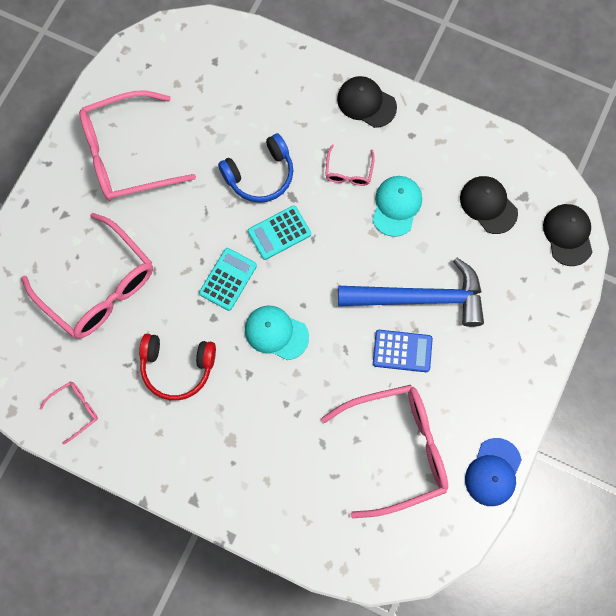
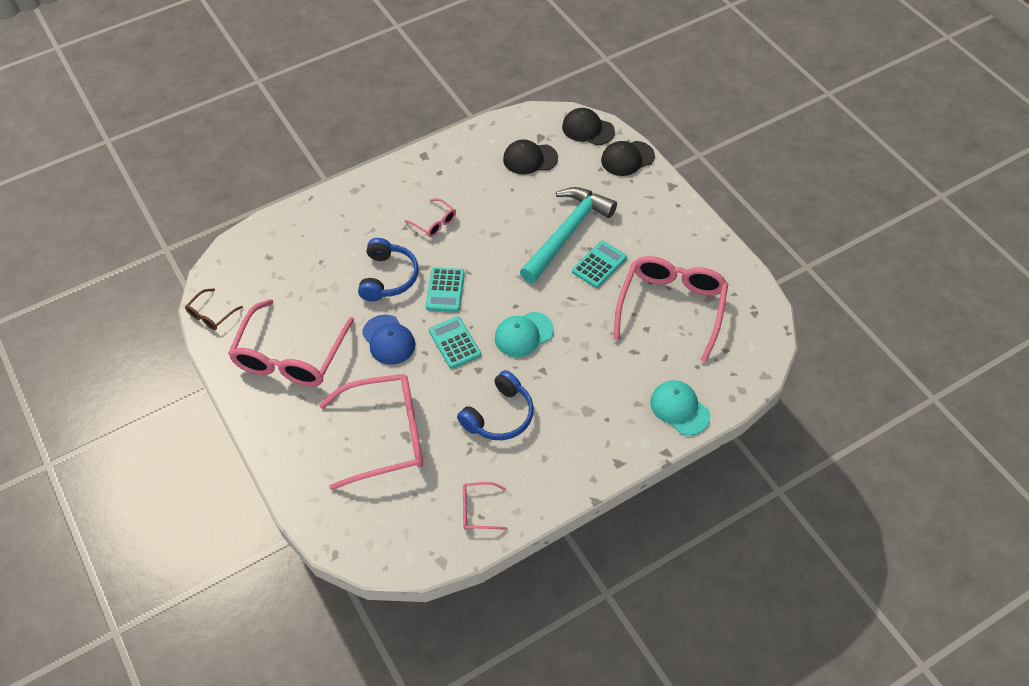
camera: 55 degrees left, 20 degrees down
(75, 409) = (478, 510): pink glasses -> pink glasses turned 90 degrees counterclockwise
(126, 62) = (211, 315): none -> brown glasses
(177, 367) = (499, 415): red headphones -> blue headphones
(366, 103) = (390, 184): black cap -> black cap (627, 158)
(396, 206) = (486, 209): turquoise cap -> turquoise cap (679, 408)
(402, 351) = (599, 265): blue calculator -> turquoise calculator
(420, 298) = (567, 233): blue hammer -> turquoise hammer
(493, 472) = (729, 261): blue cap -> blue cap (388, 340)

